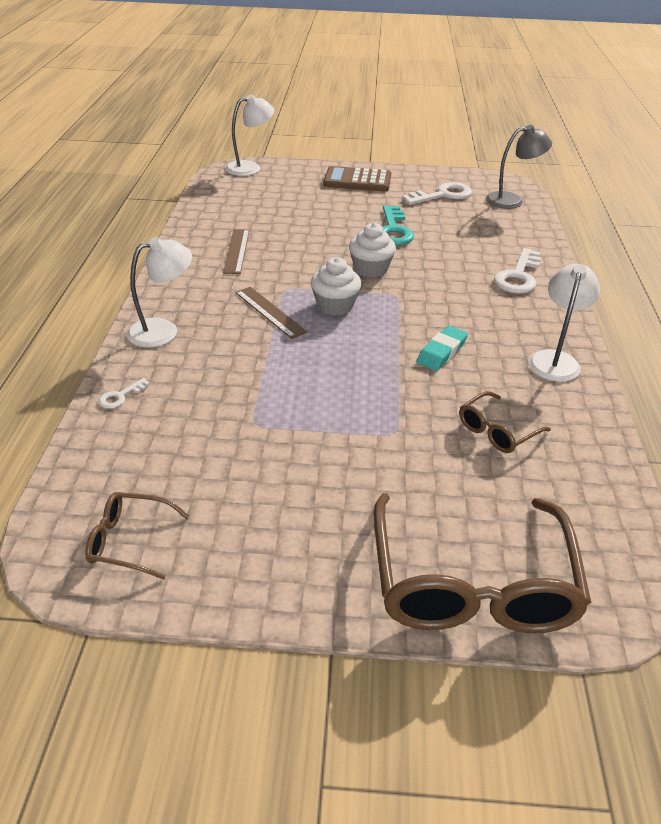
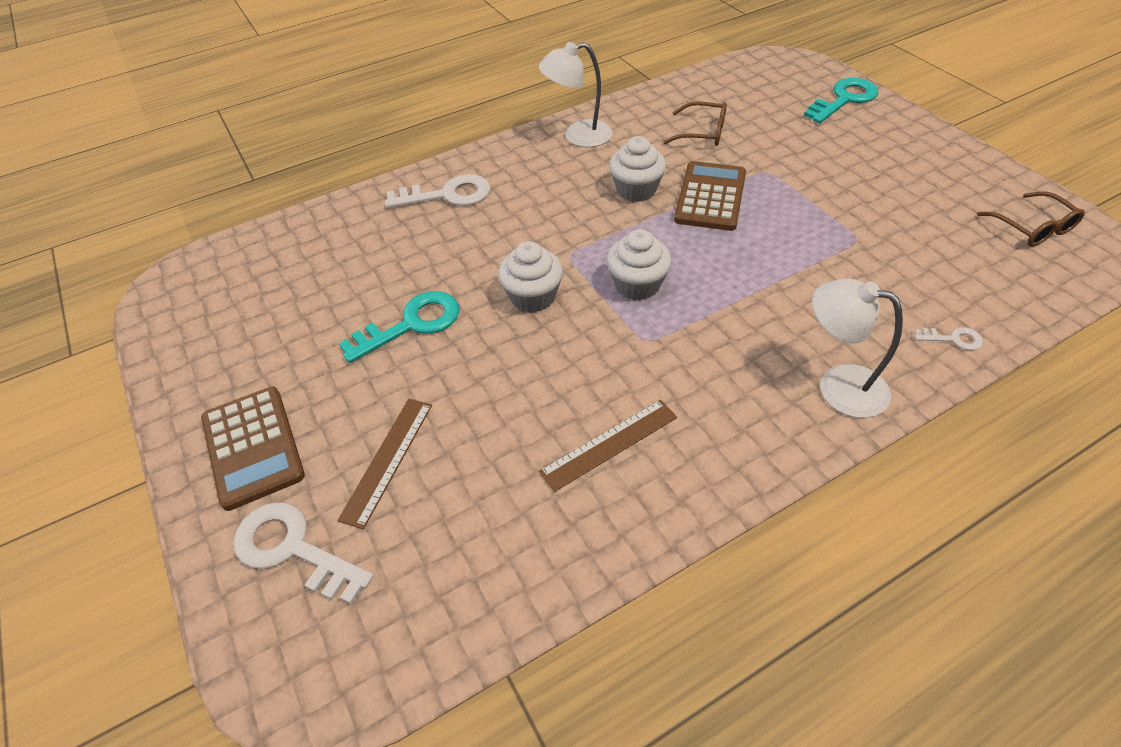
camera: 120 degrees left, 10 degrees up
(250, 168) = (278, 653): white lamp -> none
(270, 312) = (705, 324): brown ruler -> brown ruler (388, 460)
(392, 382) = (710, 197): none -> brown calculator
(441, 352) = (636, 190): turquoise eraser -> white cupcake
(442, 195) = (256, 328): white key -> white key (293, 549)
(472, 586) = (844, 99): brown glasses -> turquoise key
(512, 200) = (236, 262): grey lamp -> none

